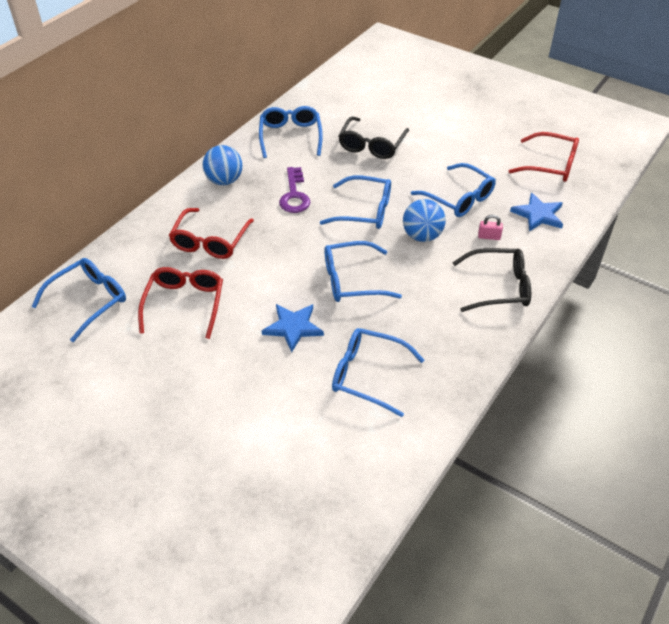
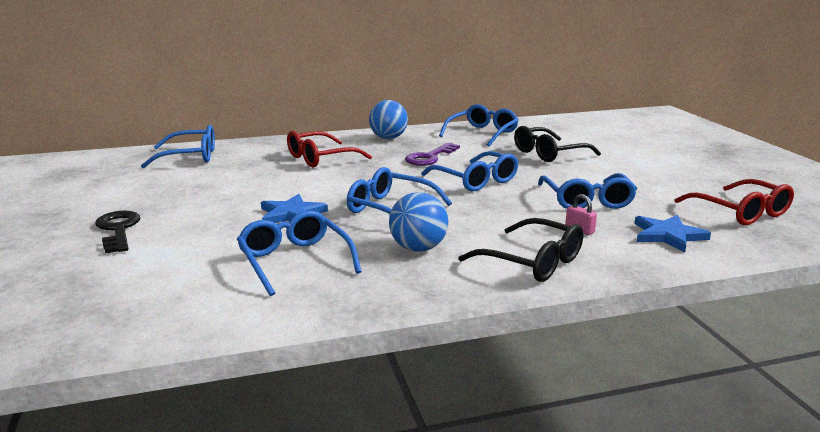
camera: 40 degrees right, 25 degrees down
(184, 305) = (241, 177): red glasses -> none
(192, 426) = (118, 230): none -> black key
(422, 236) = (505, 208): blue ball -> blue ball (418, 248)

